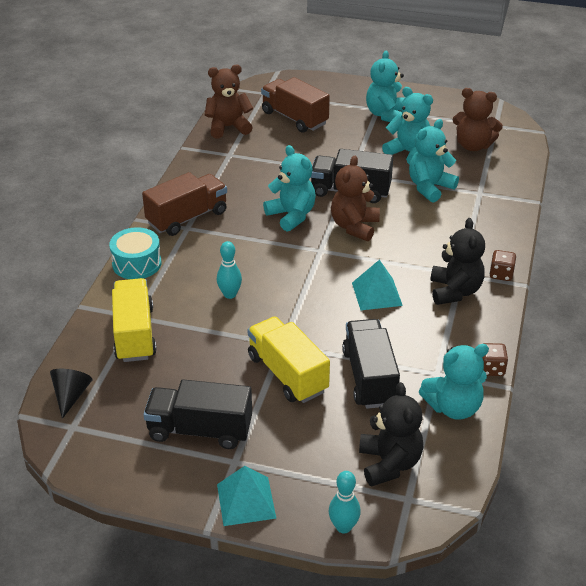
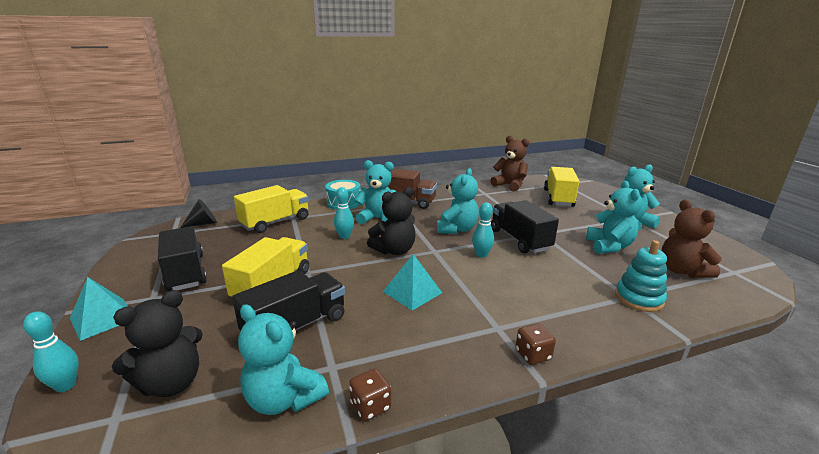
camera: 55 degrees right, 15 degrees down
(294, 118) = (558, 198): brown truck -> yellow truck
(354, 227) = (481, 255): brown teddy bear -> turquoise bowling pin
(430, 187) = (586, 269): turquoise teddy bear -> turquoise teddy bear (378, 219)
(455, 291) = (467, 333): black teddy bear -> black teddy bear (394, 250)
(485, 189) = (639, 298): none -> turquoise stacking toy

